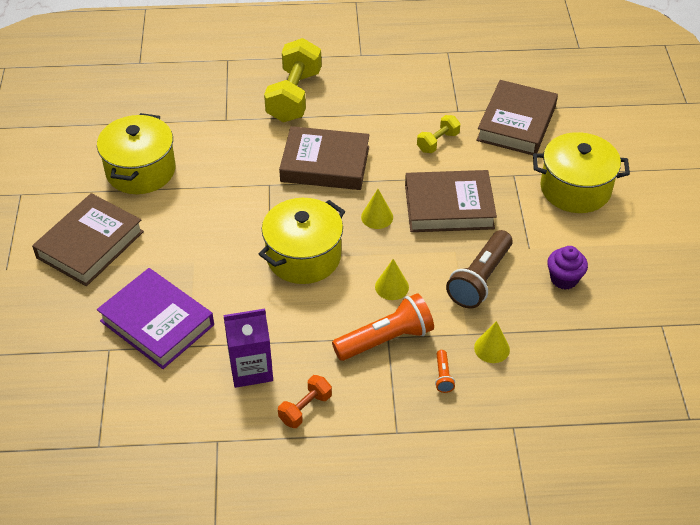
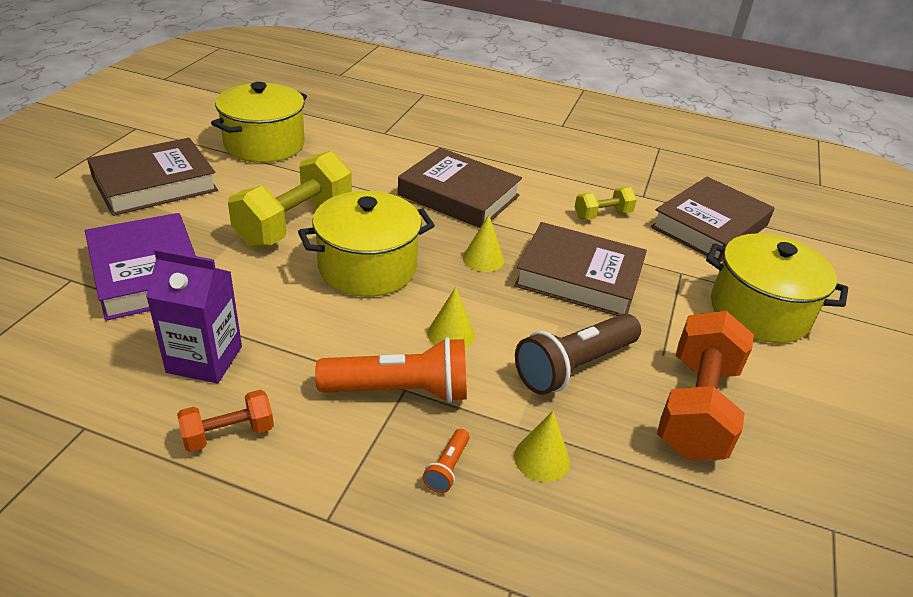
camera: 20 degrees right, 10 degrees down
(294, 96) = (468, 135): yellow dumbbell -> yellow dumbbell (295, 223)
(564, 279) = (696, 408): purple cupcake -> orange dumbbell

